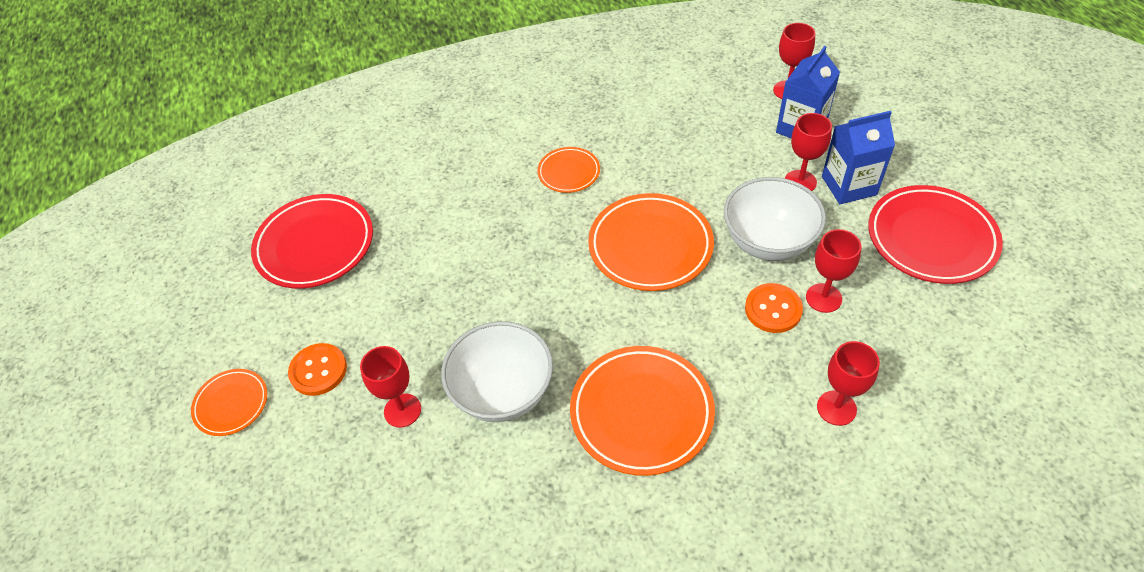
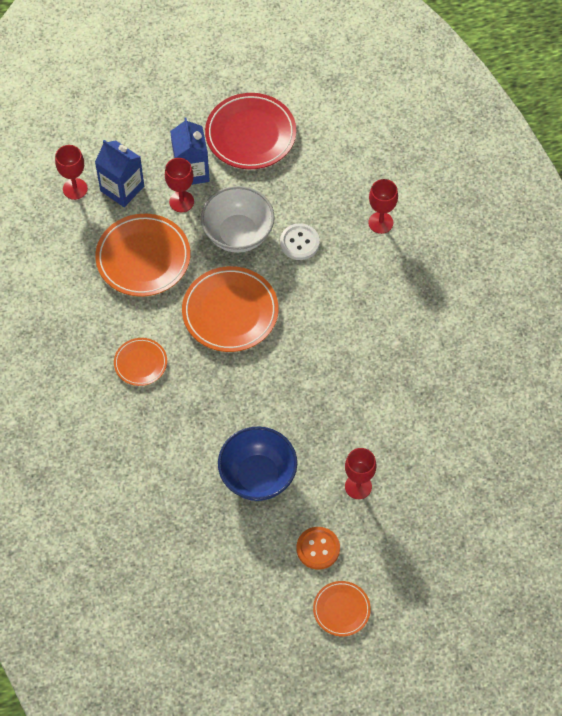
camera: 90 degrees left, 10 degrees up
(315, 245) = (190, 564): red plate -> none
(422, 297) = (258, 476): none -> blue bowl
(503, 392) = (350, 419): white bowl -> none
(641, 412) = (374, 334): orange plate -> orange plate (143, 258)
(773, 309) = (299, 243): orange button -> white button
(823, 298) = (294, 210): red goblet -> none

